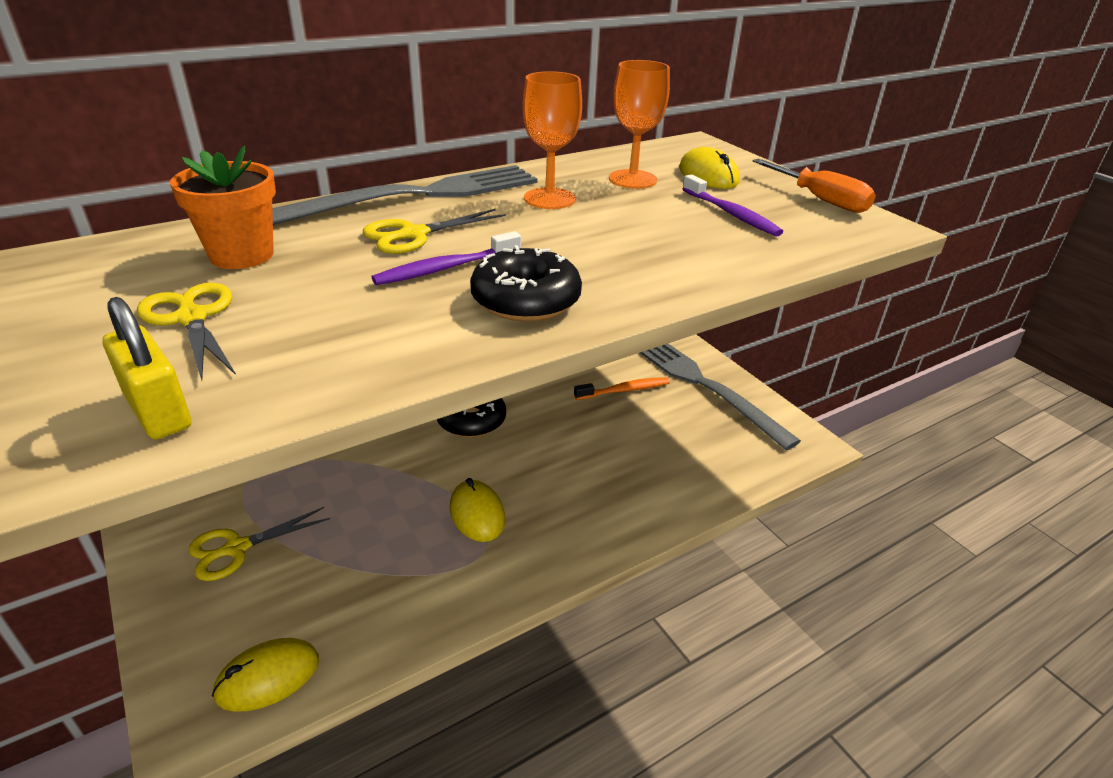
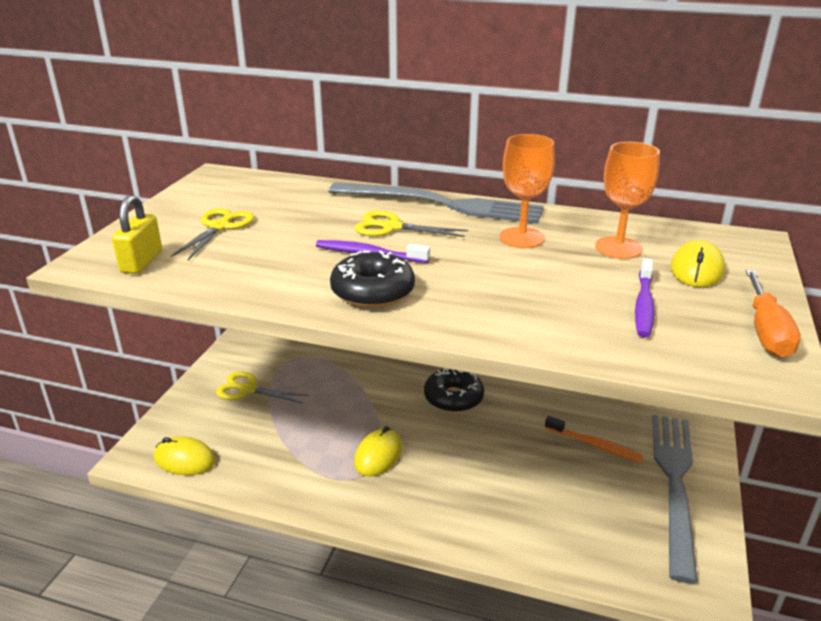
camera: 50 degrees right, 5 degrees down
(242, 255) = (292, 204): orange flower pot -> none

